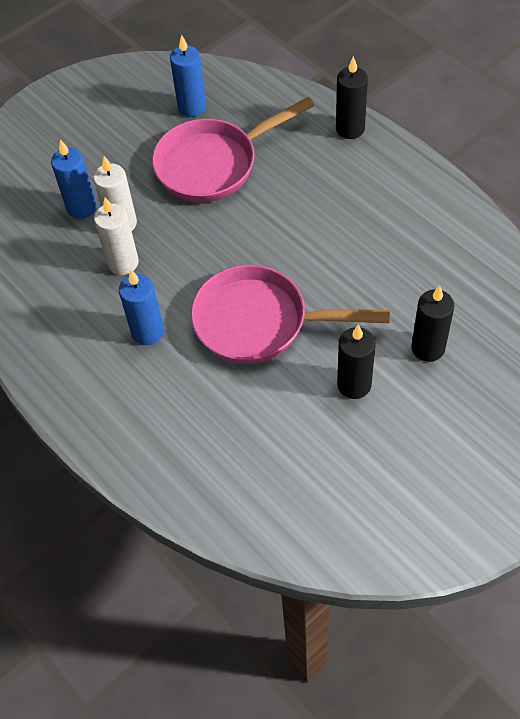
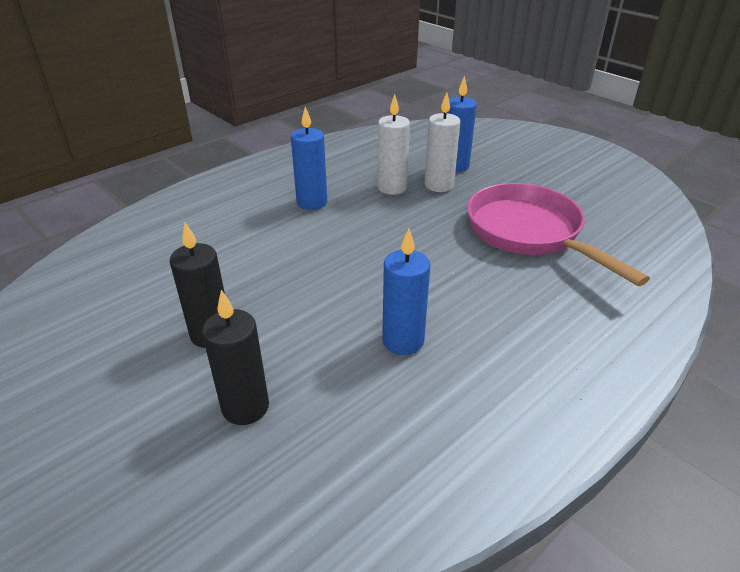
camera: 85 degrees right, 20 degrees down
(192, 107) = (610, 218): blue candle -> blue candle (403, 341)
(259, 322) = (311, 266): pink pan -> none
(350, 129) = (631, 342): black candle -> none

